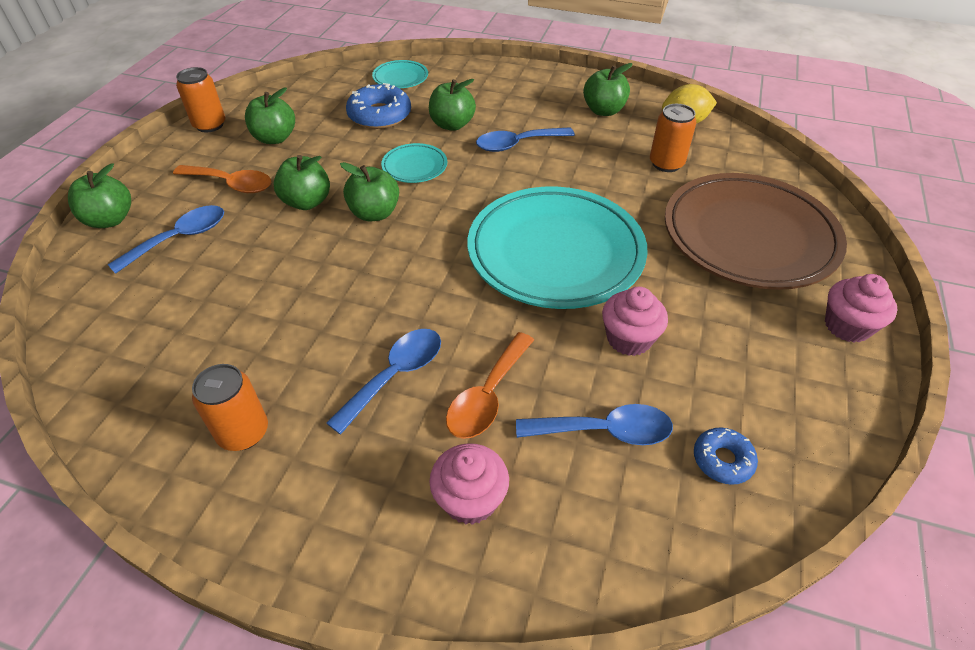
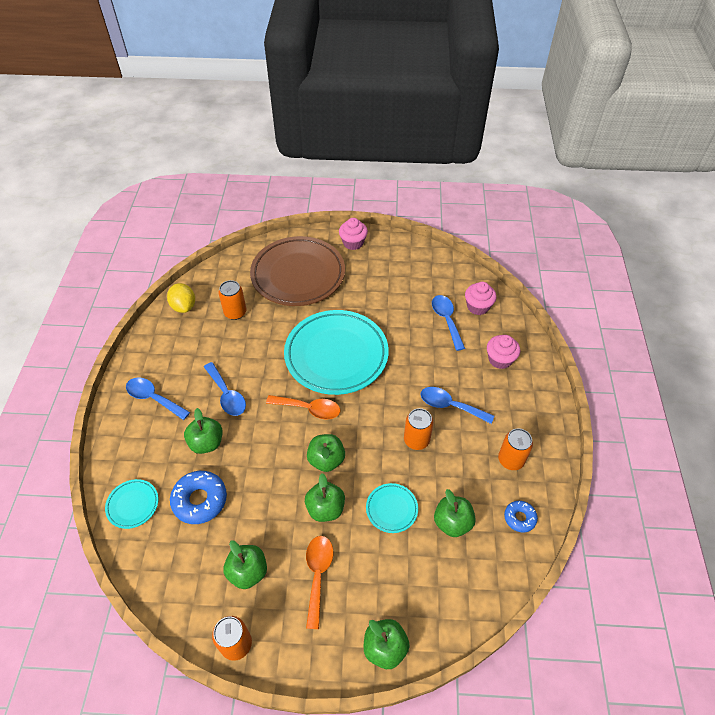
camera: 105 degrees left, 5 degrees up
(180, 238) = (388, 578): blue spoon -> blue spoon (153, 398)
(353, 312) = (416, 440): none -> orange can
(414, 167) = (267, 452): turquoise plate -> turquoise plate (391, 509)
(487, 396) = (446, 365): orange spoon -> orange spoon (309, 409)
(603, 110) = (173, 351): green apple -> green apple (452, 522)
(629, 339) = (389, 317): pink cupcake -> pink cupcake (478, 307)
(722, 460) = (443, 282): blue donut -> blue donut (519, 518)

